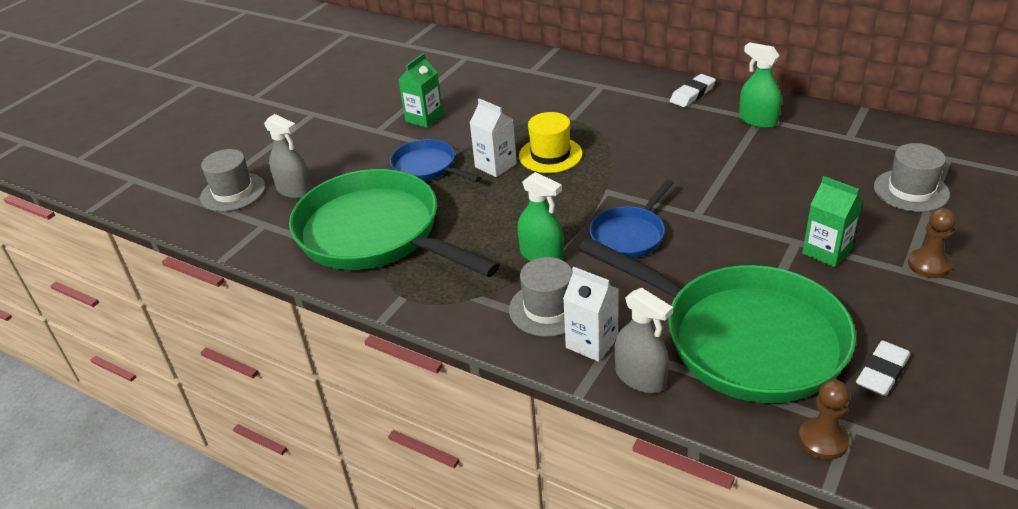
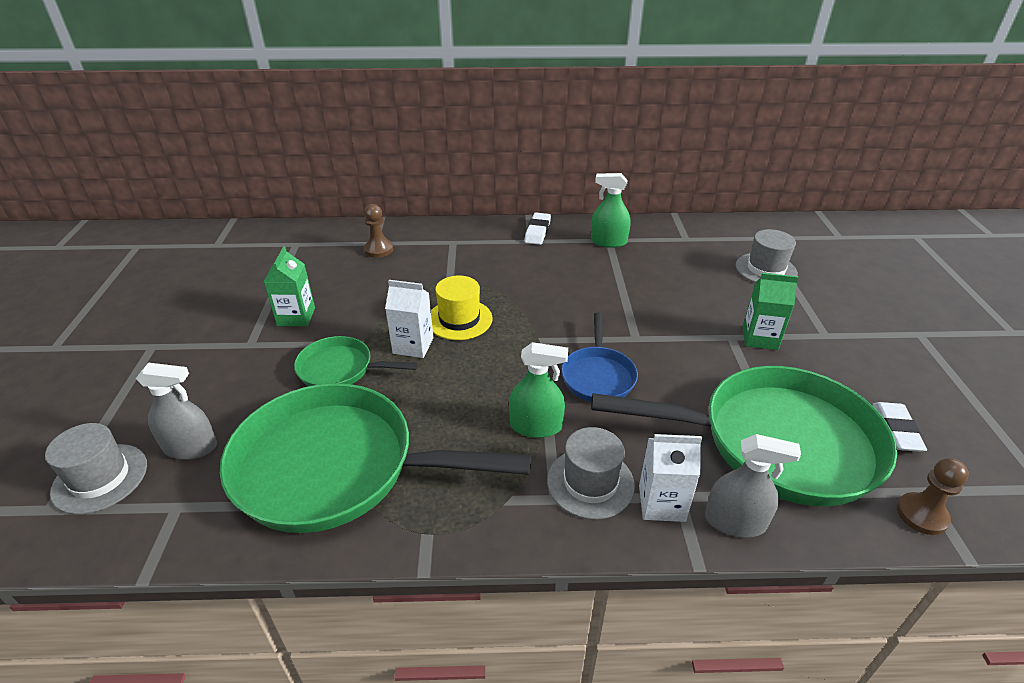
camera: 35 degrees left, 0 degrees up
(427, 167) = (340, 369): blue pan -> green pan
(929, 265) = (834, 325): brown pawn -> brown pawn (378, 250)

